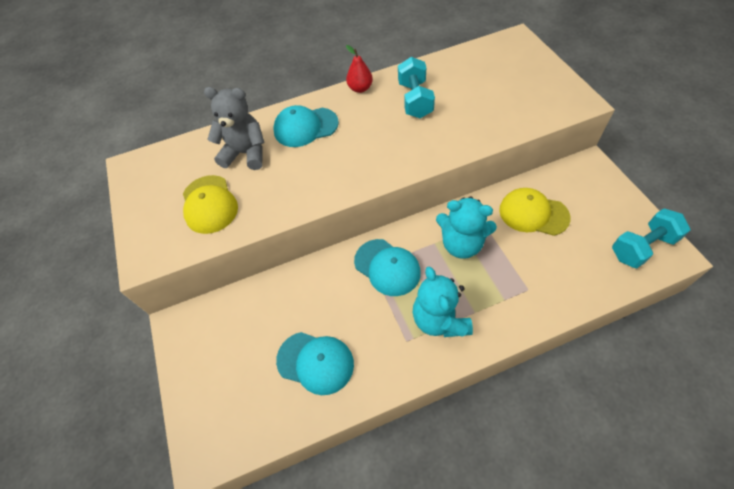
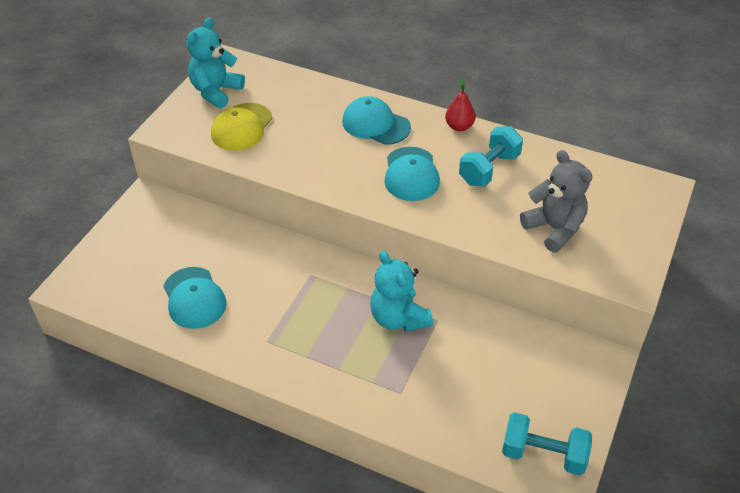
camera: 40 degrees right, 10 degrees down
(246, 153) = (309, 111): grey teddy bear -> grey teddy bear (554, 229)
(387, 267) = (321, 284): turquoise cap -> turquoise cap (411, 174)
(439, 319) = (308, 350): turquoise teddy bear -> turquoise teddy bear (216, 92)
(533, 213) = (490, 349): yellow cap -> none

